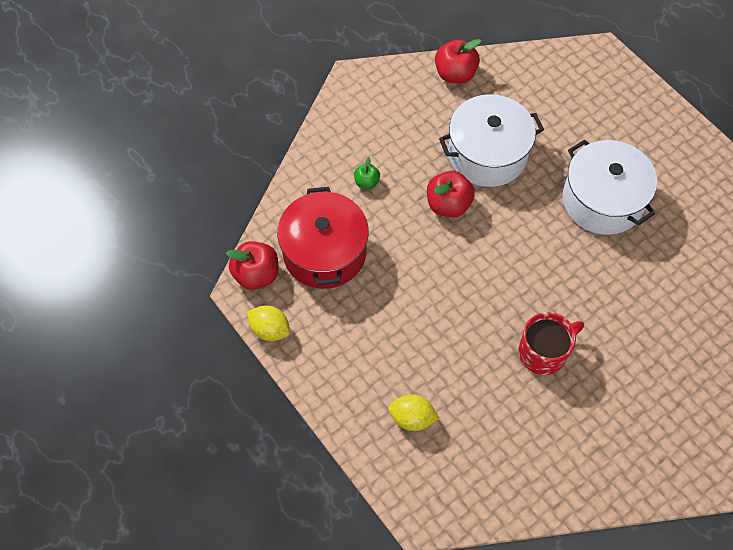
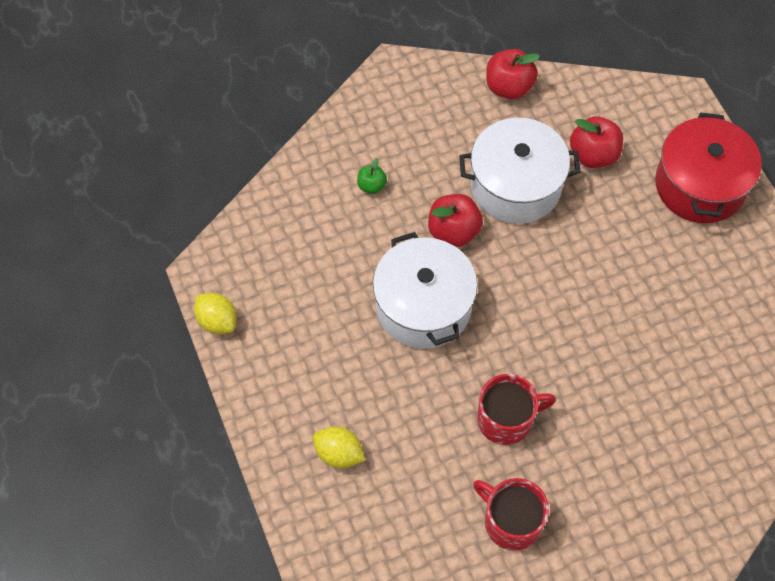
camera: 15 degrees right, 0 degrees up
(256, 275) = (221, 258): red apple -> red apple (593, 155)
(324, 252) = (301, 252): red pot -> red pot (700, 185)
(575, 438) = (511, 521): none -> red mug
(602, 200) = (629, 267): white pot -> white pot (423, 306)

